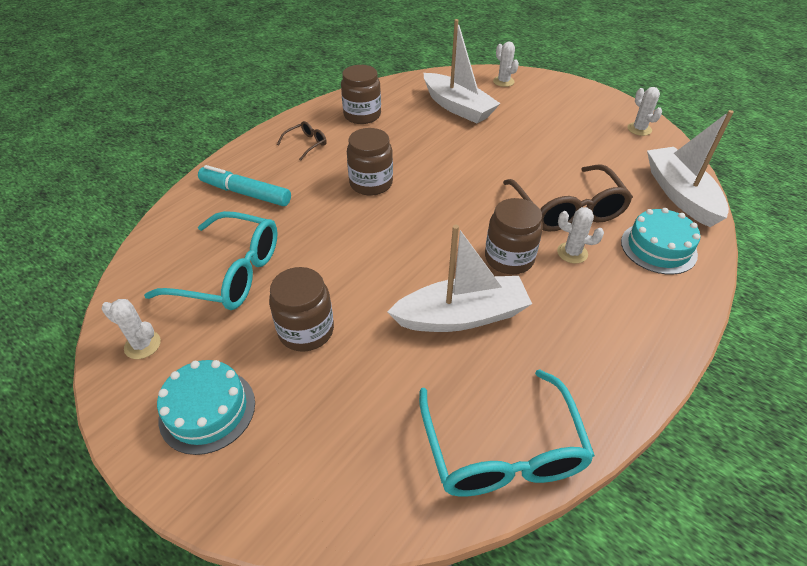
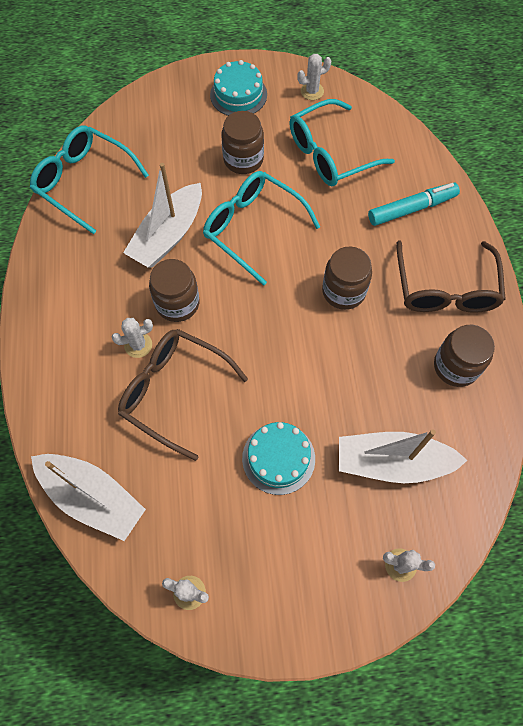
camera: 135 degrees right, 20 degrees up
(306, 144) = (445, 289): brown glasses -> brown glasses, size x2.17
(379, 266) = (252, 228): none -> turquoise glasses
(658, 248) = (78, 405): turquoise cake -> turquoise cake (278, 458)

